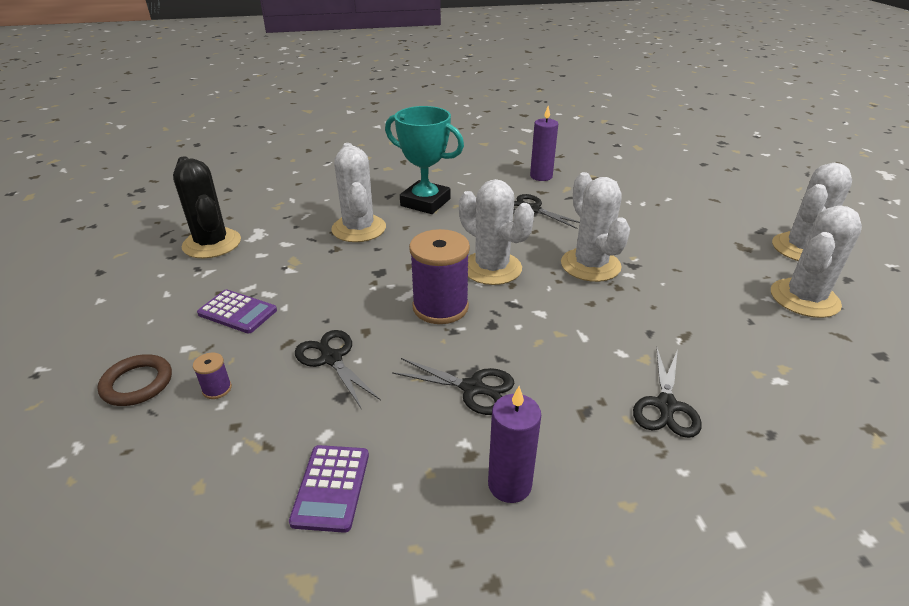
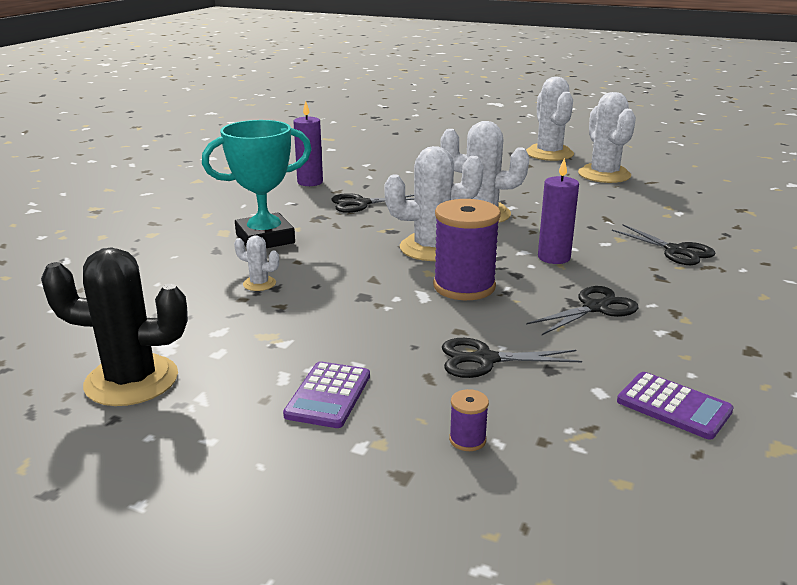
camera: 55 degrees left, 10 degrees down
(137, 383) = (396, 498): brown ring -> none
(237, 312) = (328, 395): purple calculator -> purple calculator turned 135 degrees clockwise
(359, 229) = (259, 284): white cactus -> white cactus, size x0.45
(509, 484) = (719, 329): purple candle -> purple candle (554, 257)

